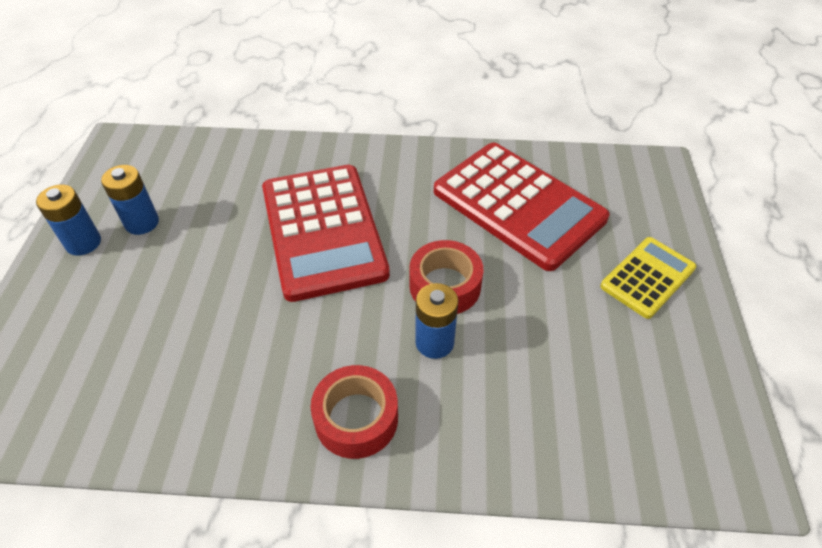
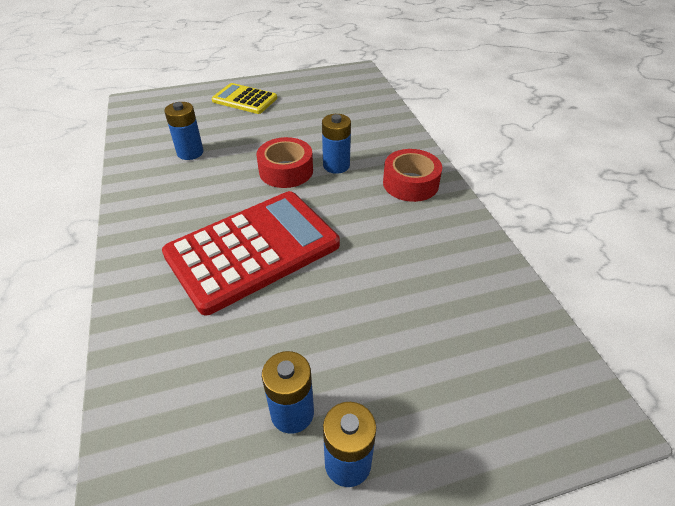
camera: 110 degrees left, 5 degrees down
(518, 205) = (190, 152): red calculator -> blue battery

